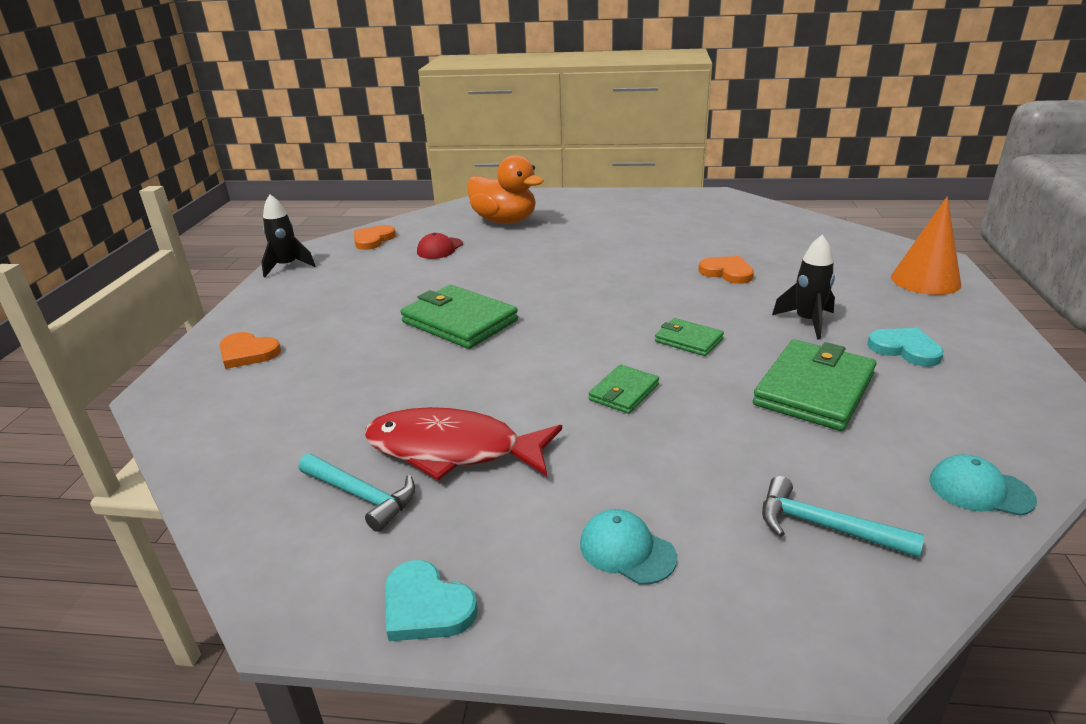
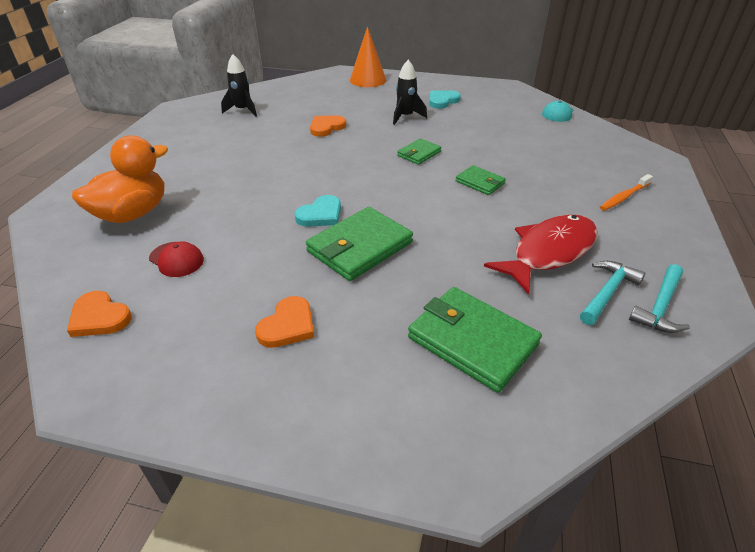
camera: 85 degrees left, 10 degrees up
(248, 353) = (384, 402): orange heart -> orange heart (288, 325)
(287, 266) = (131, 403): black rocket -> black rocket (243, 110)
(426, 606) = (690, 262): turquoise heart -> turquoise heart (320, 214)
(452, 450) = (549, 252): red fish -> red fish turned 150 degrees counterclockwise
(627, 550) = (624, 197): turquoise cap -> orange toothbrush
(814, 389) = (479, 129): green wallet -> green wallet (472, 341)
(824, 527) = (591, 148): turquoise hammer -> turquoise hammer (660, 306)

